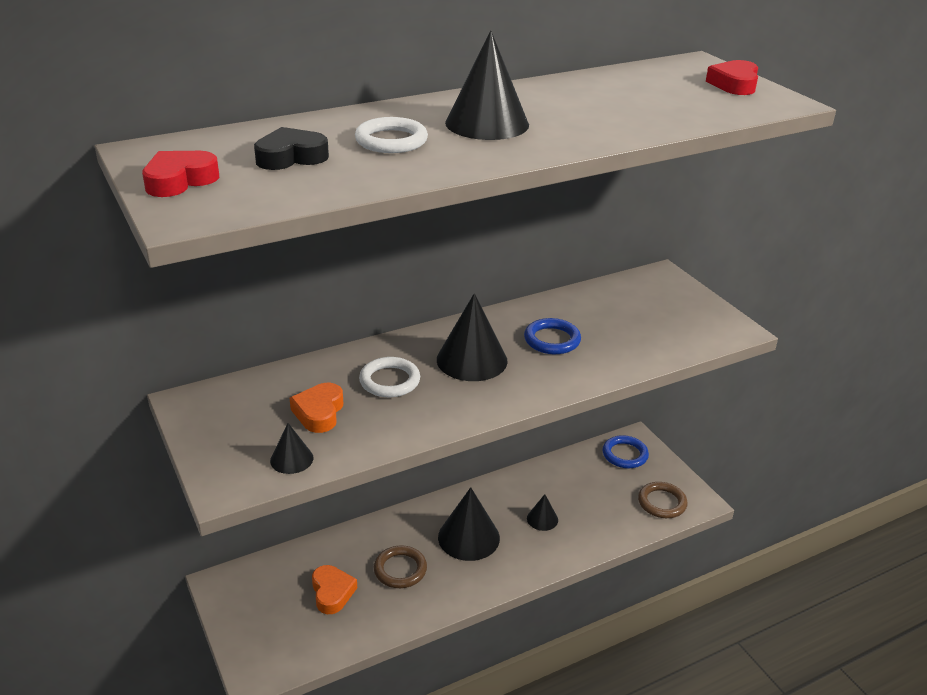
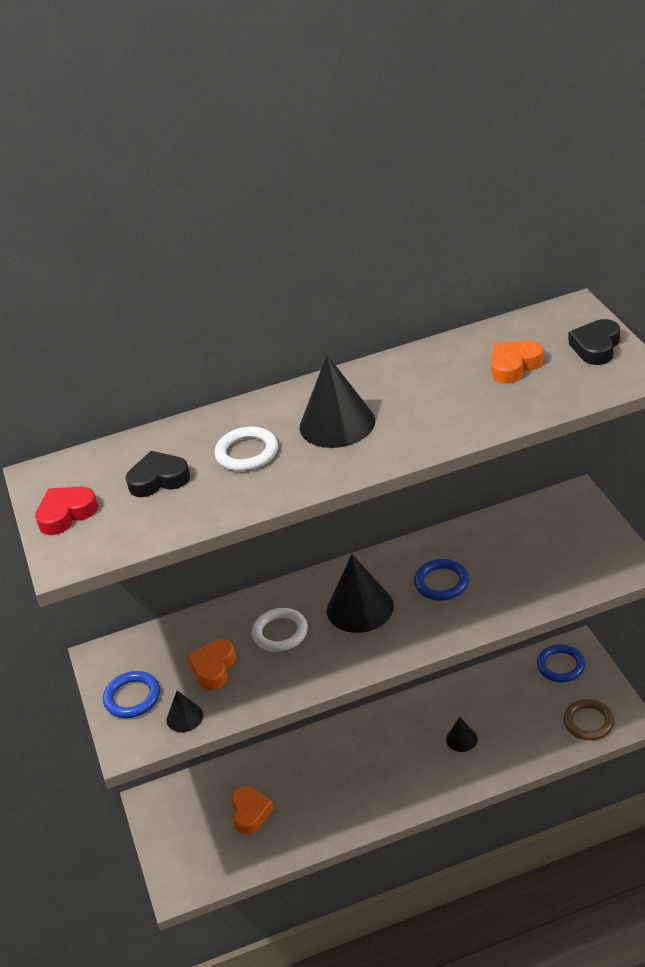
camera: 15 degrees right, 5 degrees up
(227, 440) = (132, 697): none -> blue ring
(400, 569) = (315, 791): brown ring -> none
(468, 537) = (385, 758): black cone -> none
(658, 92) = (514, 366): none -> orange heart
(734, 84) = (596, 347): red heart -> black heart

